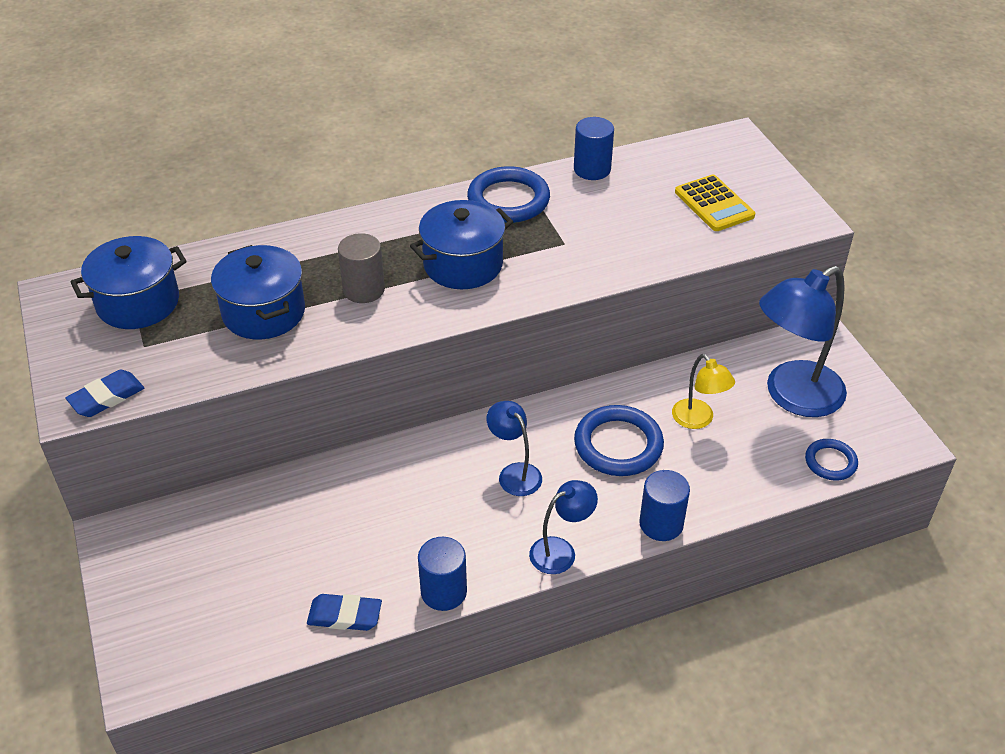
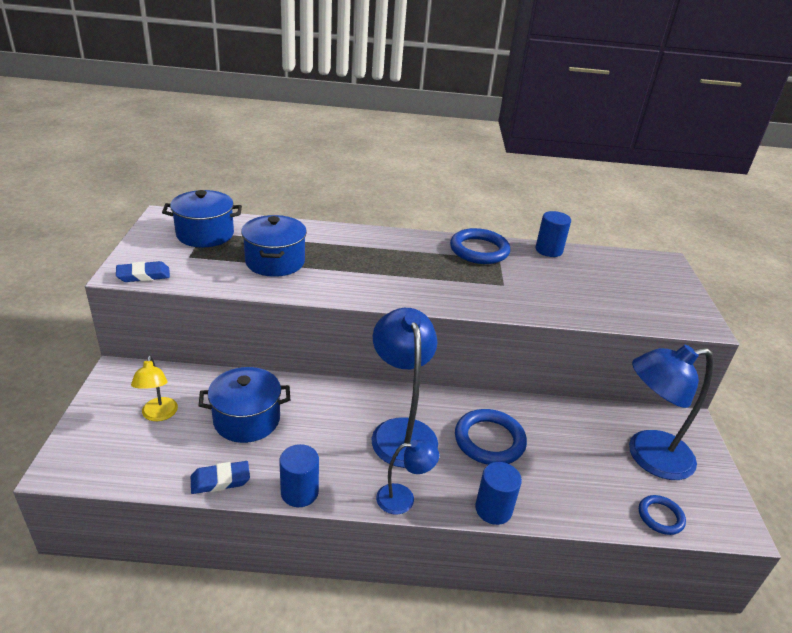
camera: 20 degrees right, 10 degrees down
(345, 615) = (220, 480): blue eraser -> blue eraser turned 45 degrees counterclockwise
(364, 290) = (348, 269): grey cylinder -> none
(463, 264) = (424, 275): blue pot -> blue pot (247, 420)
(514, 473) = (401, 431): blue lamp -> blue lamp, size x1.93
(698, 420) = (561, 446): yellow lamp -> yellow lamp (158, 415)
(714, 204) = (630, 294): yellow calculator -> none

